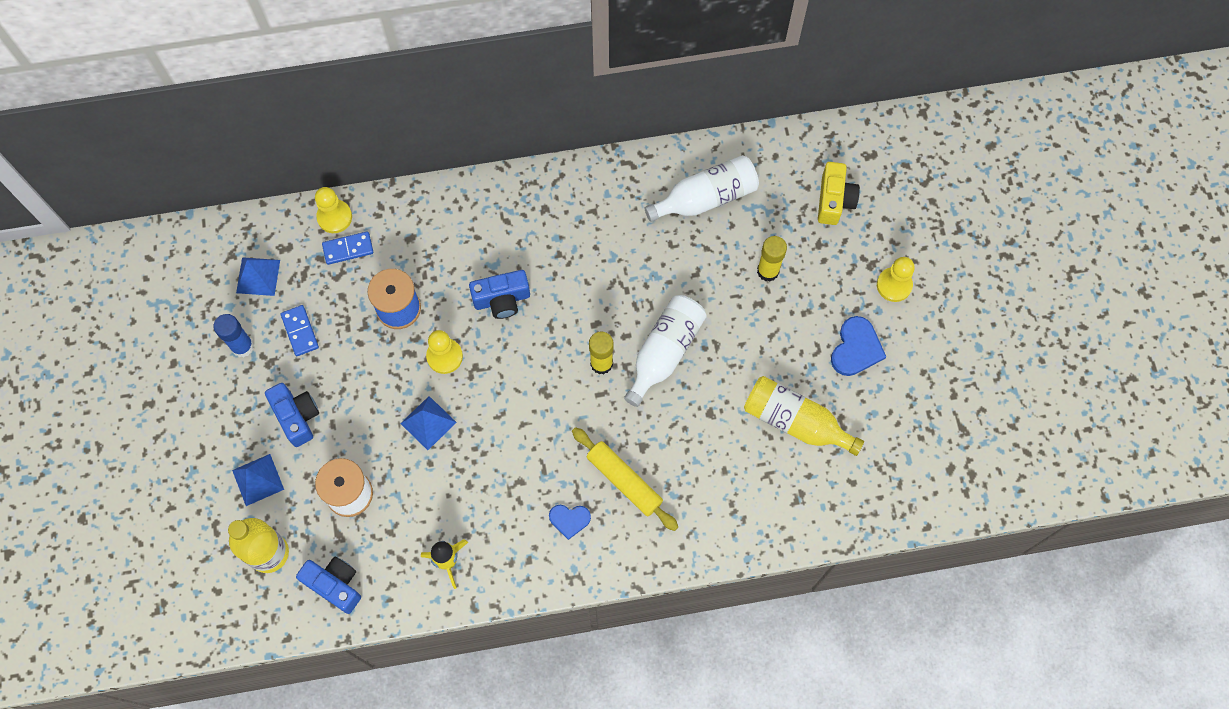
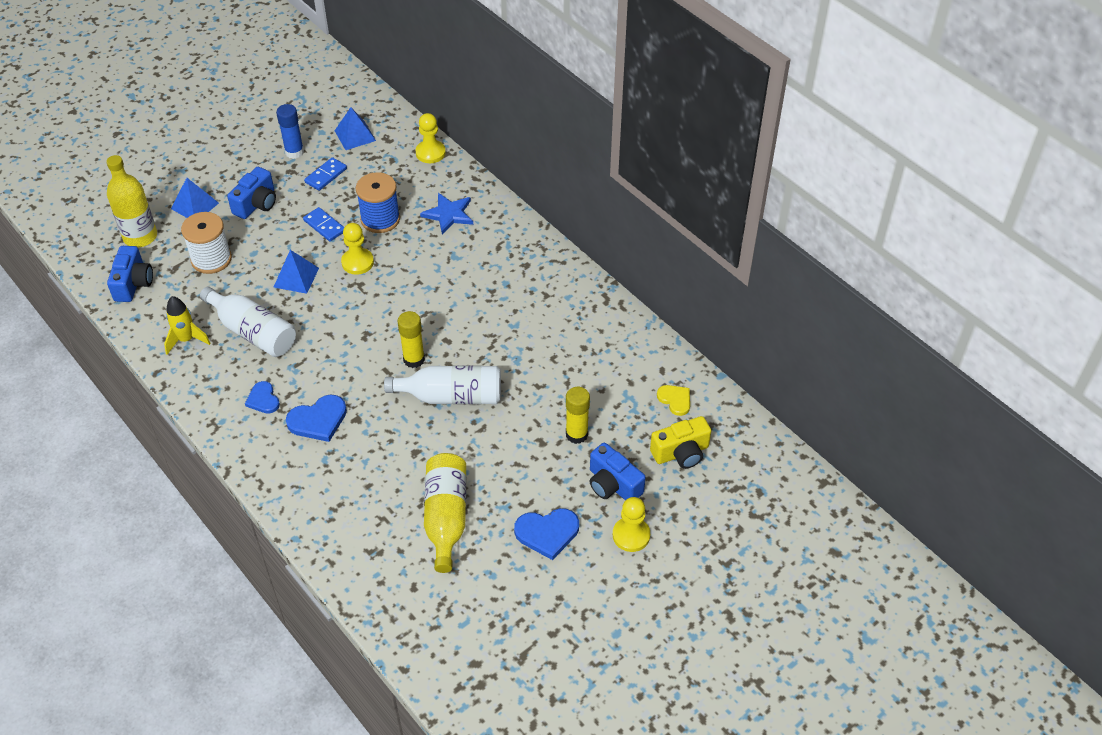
camera: 60 degrees right, 20 degrees down
(348, 249) = (410, 171): blue domino -> blue domino (324, 226)
(433, 242) = (449, 214): none -> blue star
(502, 300) = (428, 274): blue camera -> blue camera (613, 484)
(624, 481) = (318, 420): yellow rolling pin -> blue heart
(706, 198) = (614, 362): white bottle -> white bottle (253, 332)
(777, 173) = (675, 400): none -> yellow heart

